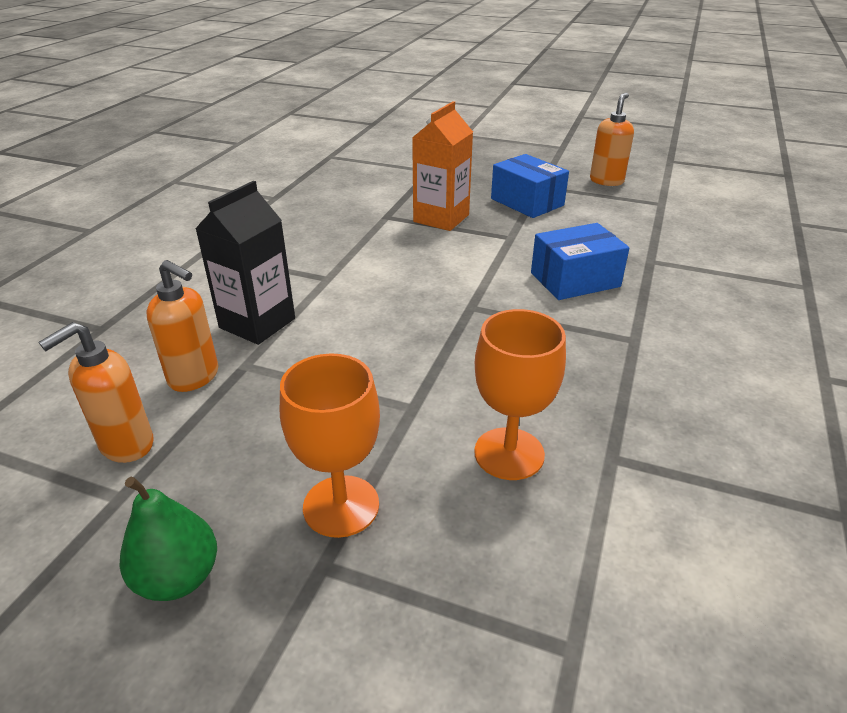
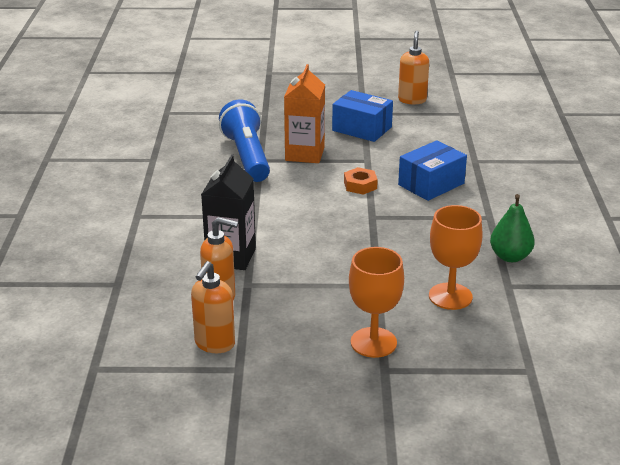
camera: 20 degrees left, 5 degrees down
(178, 578) = (311, 393): green pear -> green pear (510, 257)
(374, 211) = (247, 157): none -> blue flashlight
(482, 265) = (360, 185): none -> orange nut

